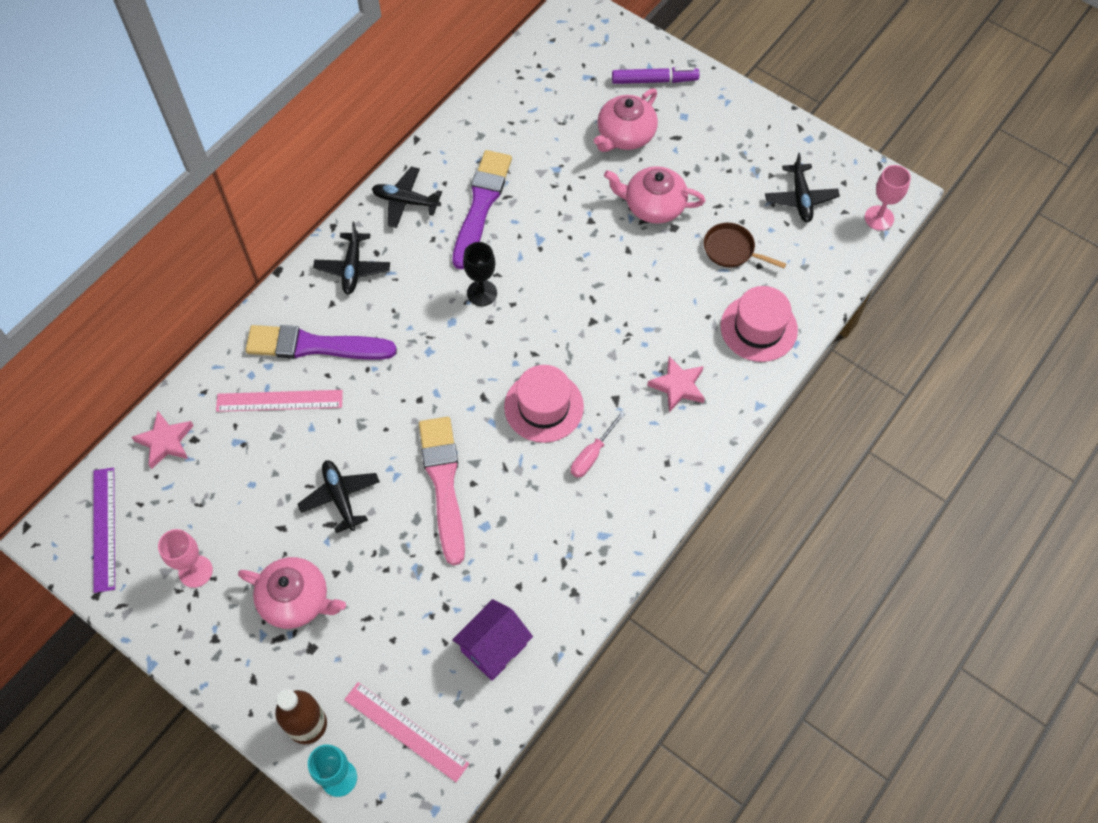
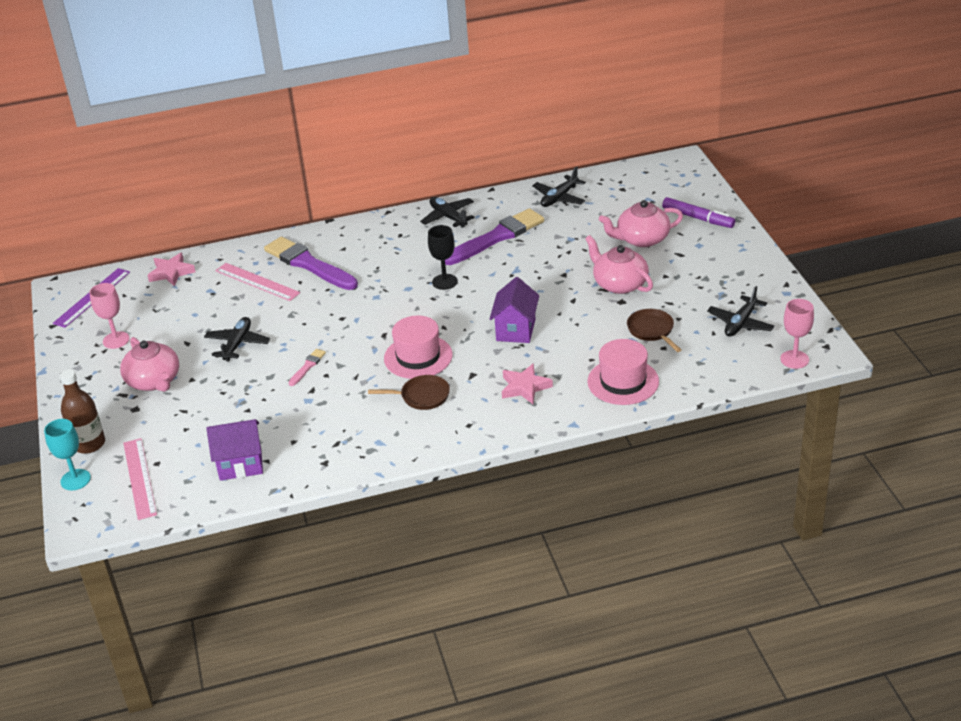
camera: 40 degrees right, 25 degrees down
(353, 268) = (376, 236): black plane -> black plane (559, 198)
(444, 484) = (307, 367): pink brush -> pink brush, size x0.44
(592, 454) = (421, 396): pink screwdriver -> brown pan
(607, 318) = (516, 330): none -> purple house

